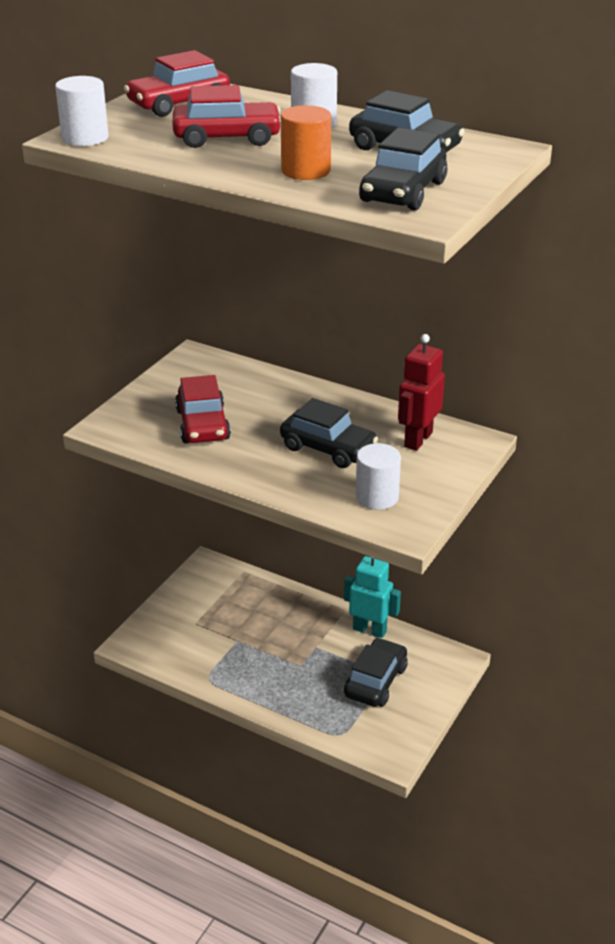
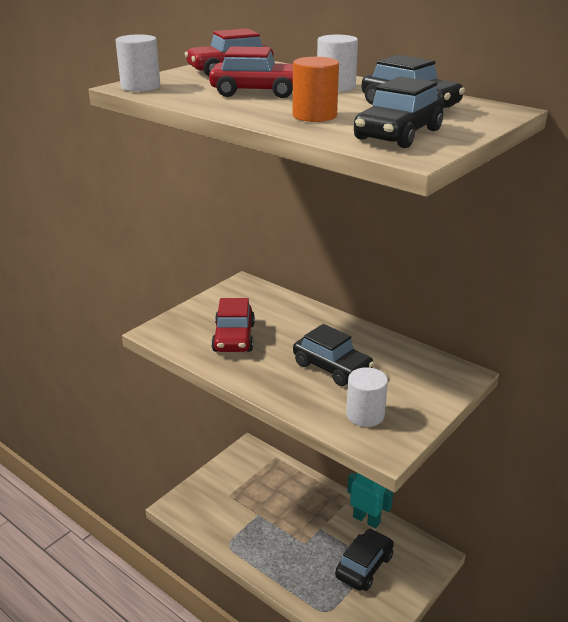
camera: 10 degrees right, 5 degrees down
(417, 439) = (410, 368): red robot -> none

